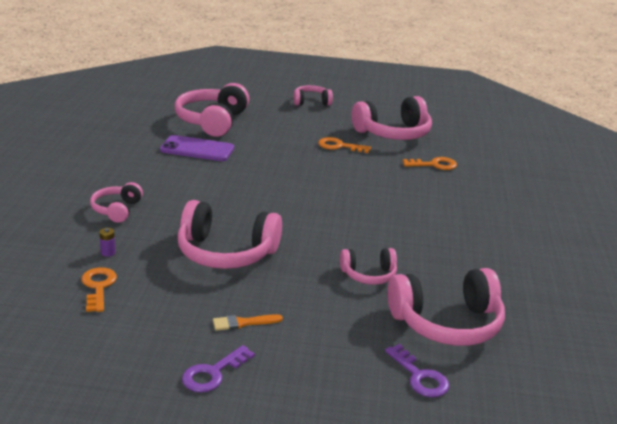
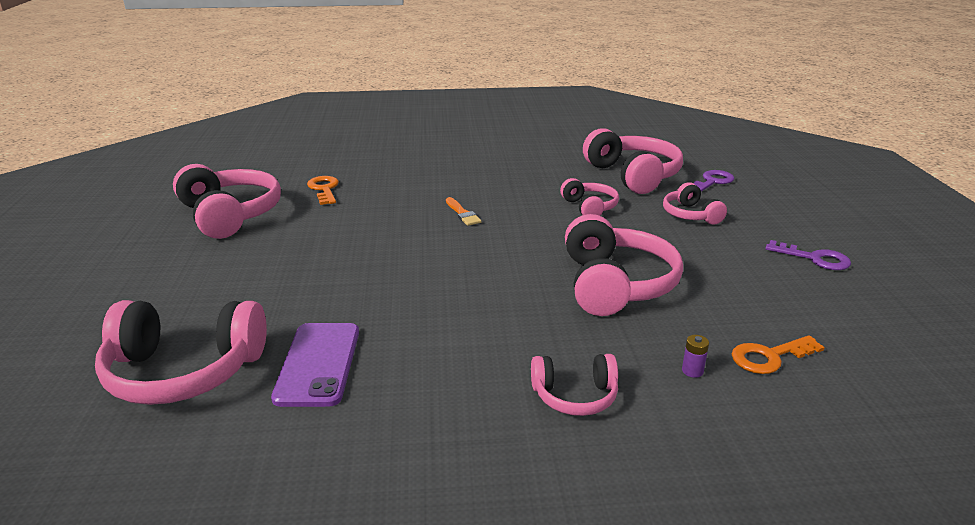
camera: 100 degrees left, 0 degrees up
(243, 323) = (729, 255): orange brush -> orange brush (462, 214)
(311, 102) = (95, 284): pink headphones -> pink headphones (690, 215)
(339, 146) = (280, 246): orange key -> none

